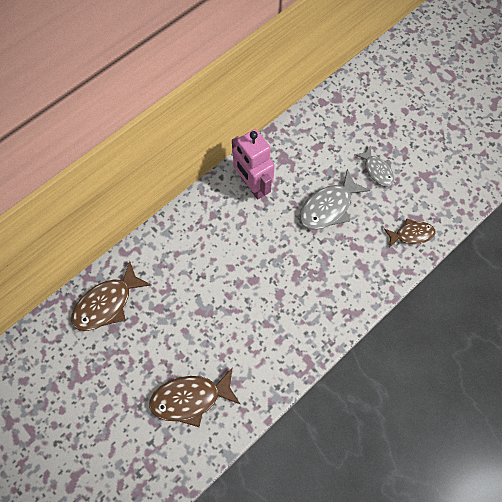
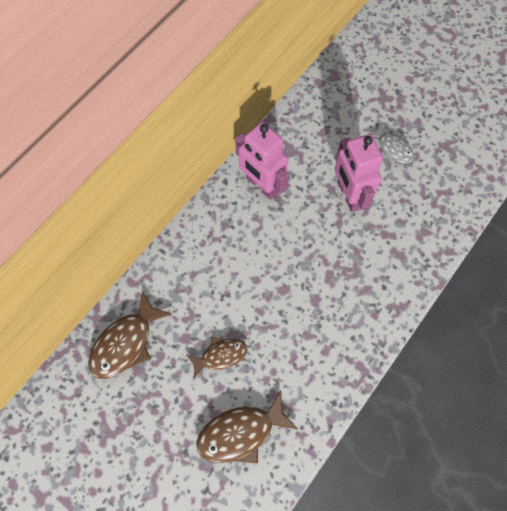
camera: 10 degrees left, 0 degrees up
(328, 207) = (349, 196): grey fish -> pink robot
(411, 234) = (444, 211): brown fish -> brown fish (220, 356)

